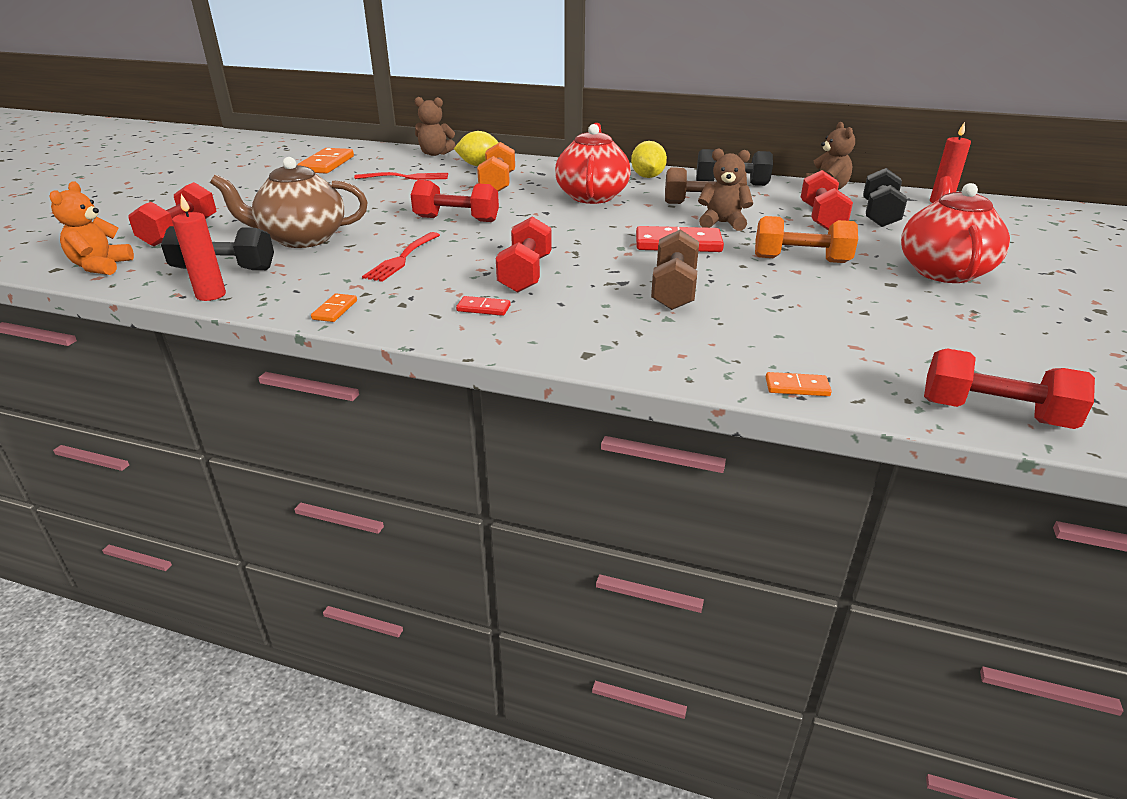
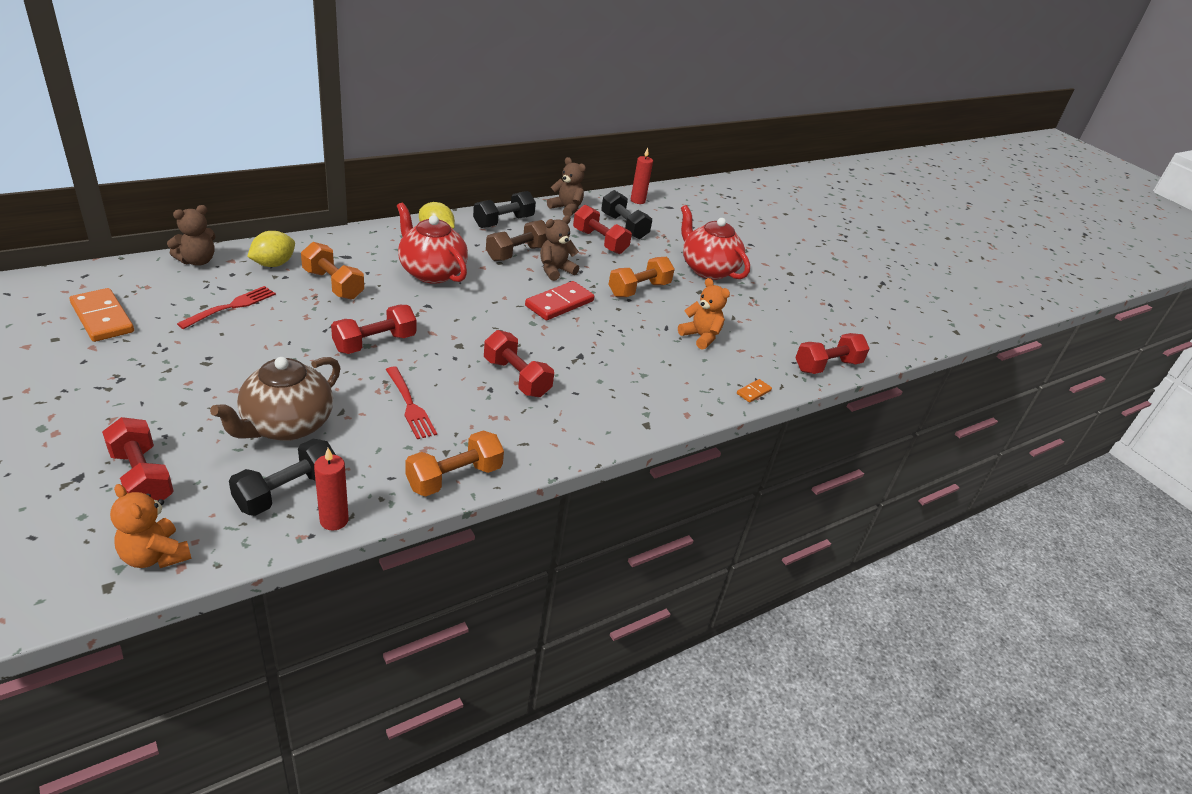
camera: 55 degrees left, 5 degrees up
(335, 310) = (454, 477): orange domino -> orange dumbbell
(483, 308) = (541, 421): red domino -> none
(674, 290) = (615, 349): brown dumbbell -> none
(813, 317) = (700, 337): none -> orange teddy bear

